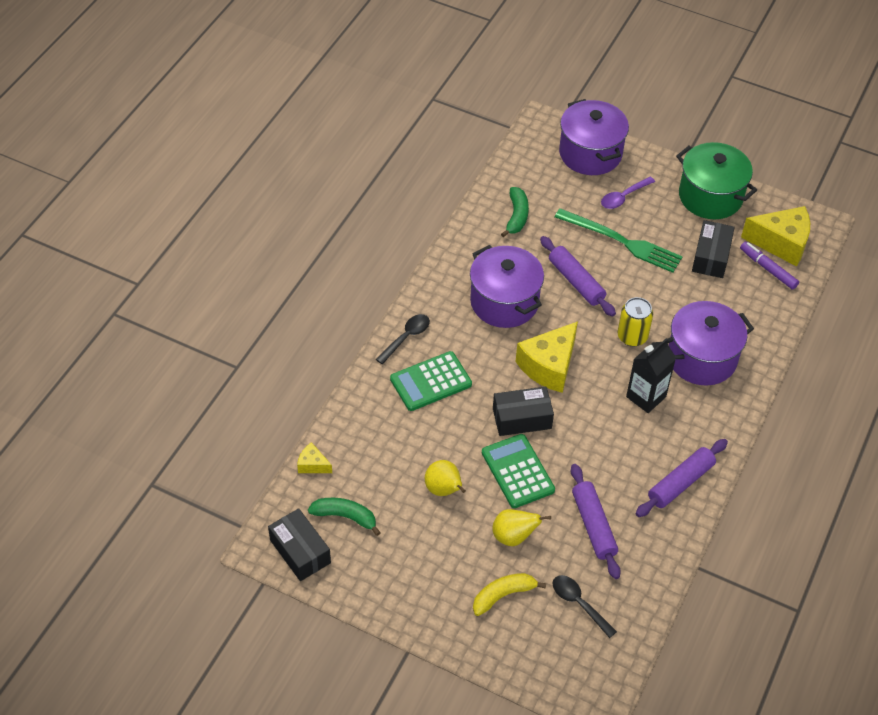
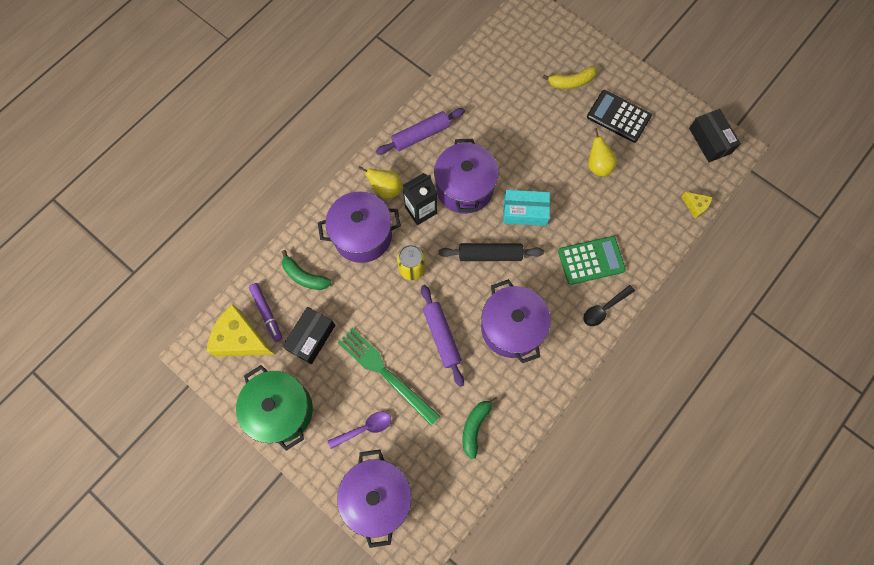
camera: 165 degrees left, 20 degrees up
(345, 517) = (674, 160): green banana -> green banana (304, 276)
(428, 559) = (618, 116): none -> black calculator
(513, 536) = (554, 120): yellow pear -> yellow pear (386, 189)
(517, 471) = (539, 169): green calculator -> none
(522, 418) = (524, 212): black box -> turquoise box
(549, 366) = (490, 255): yellow cheese -> black rolling pin
(579, 603) = (521, 66): black spoon -> none
(593, 525) = (495, 117): purple rolling pin -> none
(603, 431) = (464, 188): none -> purple pot

